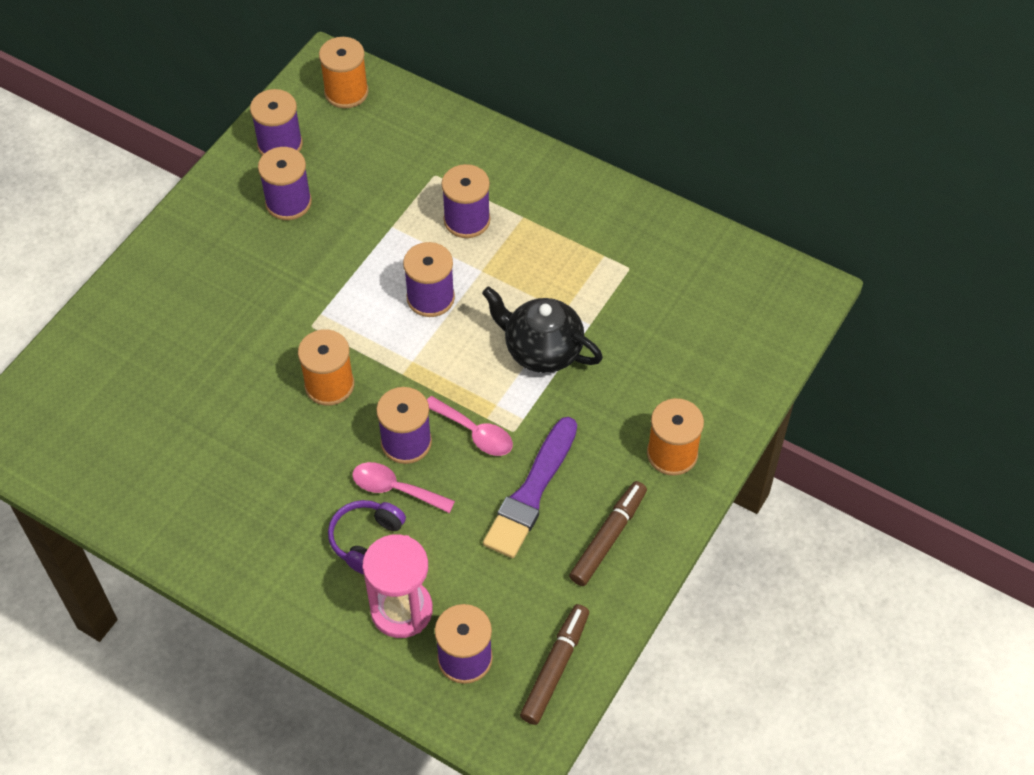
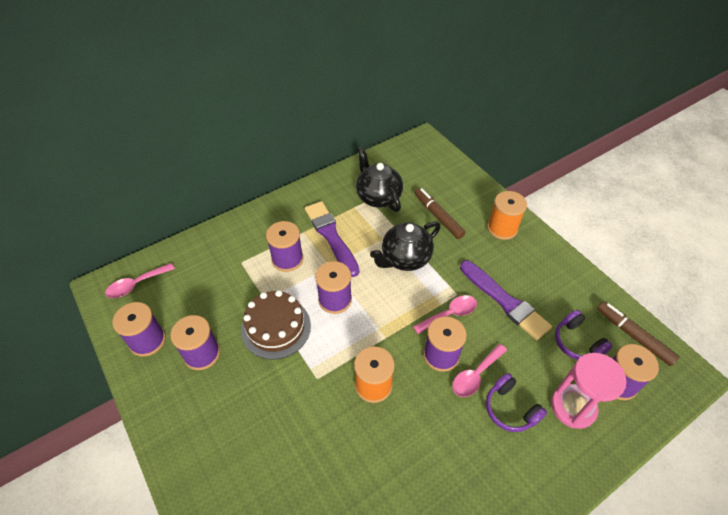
camera: 65 degrees left, 5 degrees down
(346, 92) = (136, 284): orange spool -> pink spoon
(358, 255) = (276, 327): none -> brown cake
(507, 597) = (577, 342): none -> purple headphones
(533, 250) = (331, 236): none -> purple brush
(608, 537) = (548, 276): brown marker -> brown marker (438, 216)
(641, 276) = (378, 197): none -> black teapot

